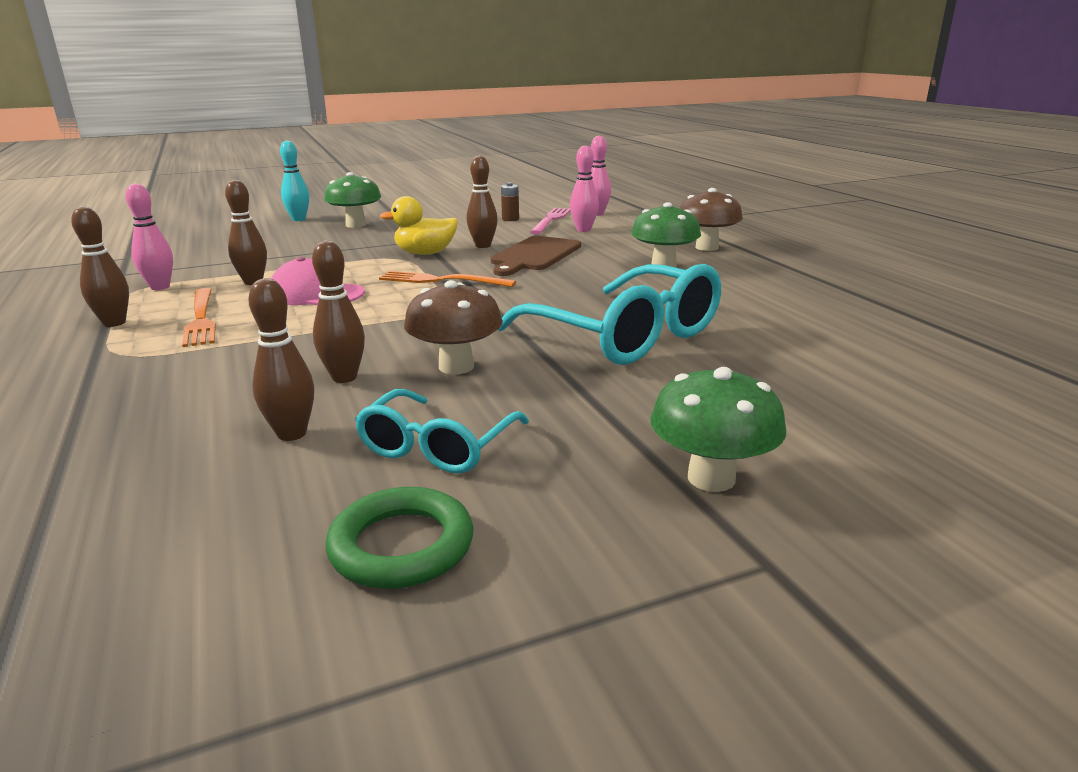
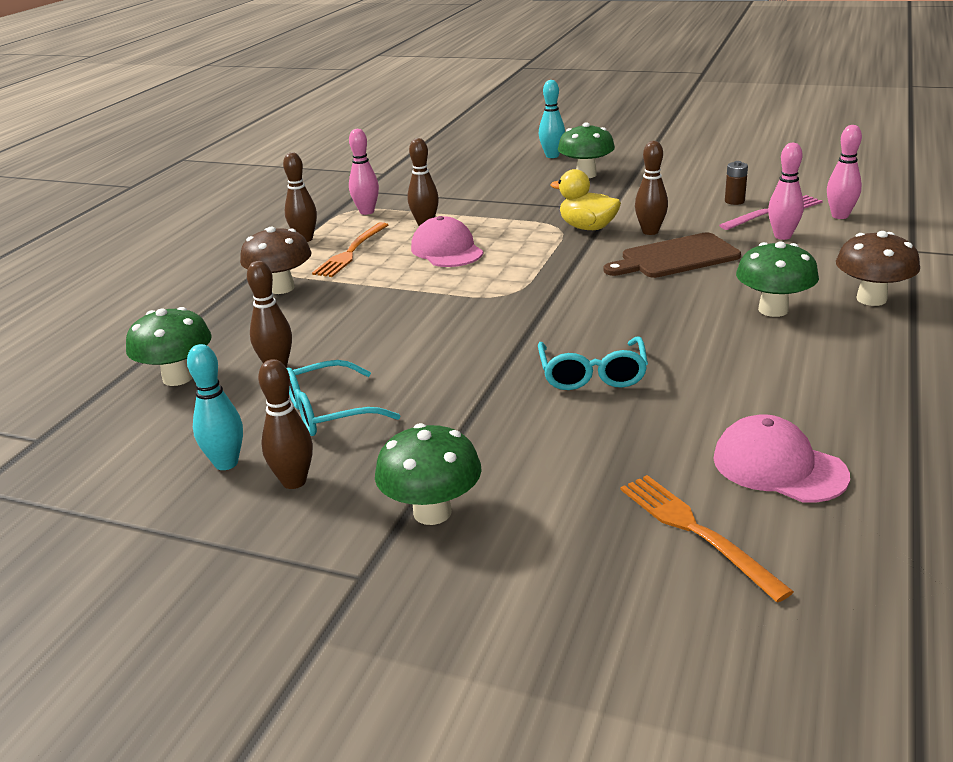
camera: 45 degrees right, 5 degrees up
(154, 494) = (178, 378): none -> green mushroom
(344, 377) = (358, 336): brown bowling pin -> brown bowling pin (294, 481)
(401, 545) = (226, 463): green ring -> turquoise bowling pin
(441, 280) = (552, 264): orange fork -> orange fork (696, 531)
(456, 367) = (431, 354): brown mushroom -> brown mushroom (281, 288)
(625, 336) = (592, 375): turquoise glasses -> turquoise glasses, size x0.57
(857, 343) = (778, 466): none -> pink cap

